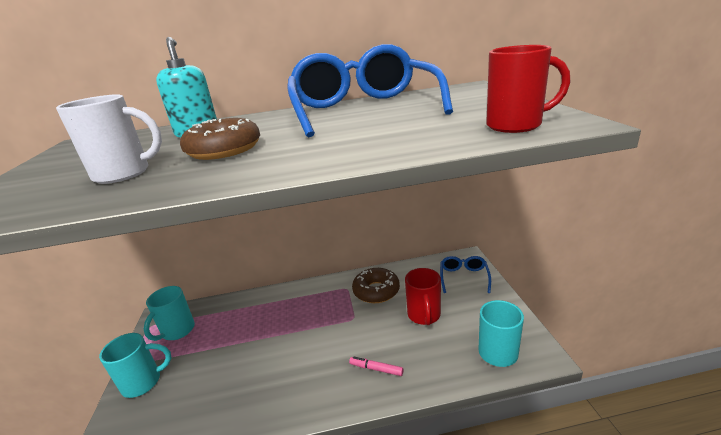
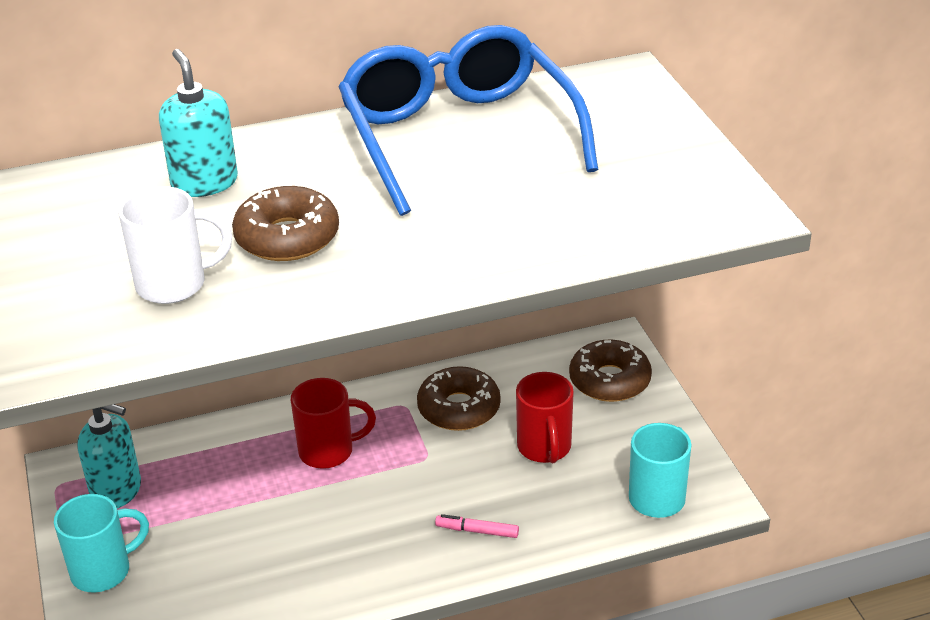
camera: 10 degrees left, 10 degrees up
(177, 331) = (117, 491): turquoise mug -> turquoise soap dispenser
(464, 278) = (609, 380): blue glasses -> brown donut
(516, 125) = (676, 211): red mug -> red mug (328, 451)

